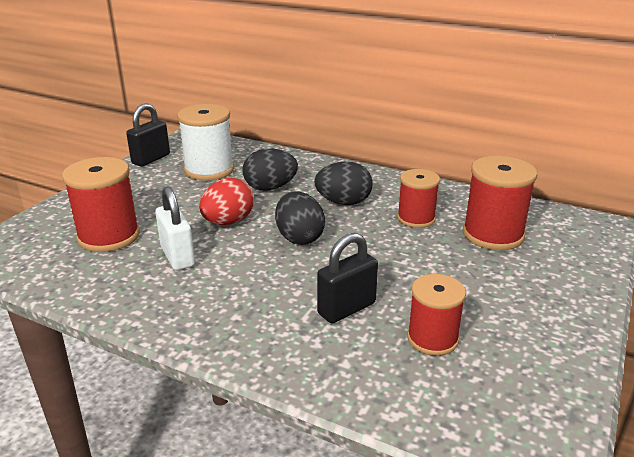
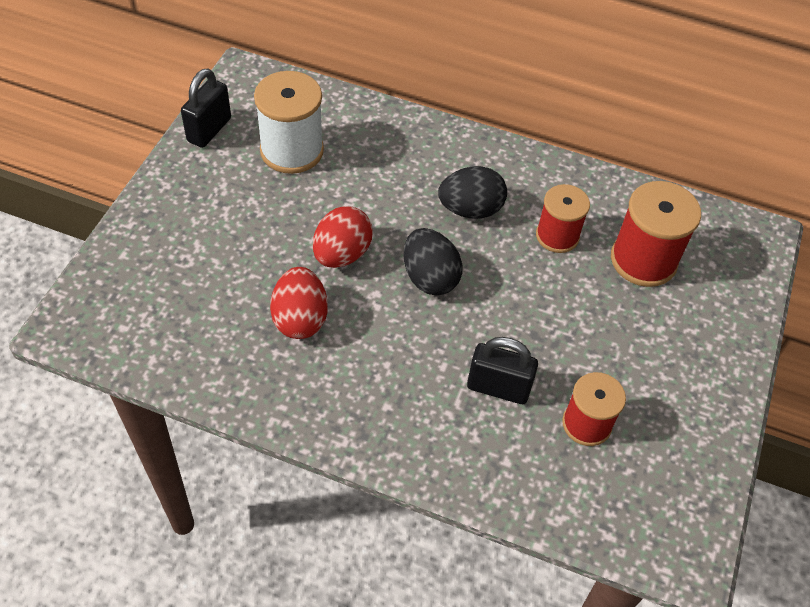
camera: 10 degrees left, 25 degrees up
(109, 236) = (209, 288): red spool -> none
(177, 257) = (300, 319): white padlock -> red egg
(270, 188) = (377, 184): black egg -> none
(346, 308) = (498, 388): black padlock -> black padlock turned 60 degrees clockwise

